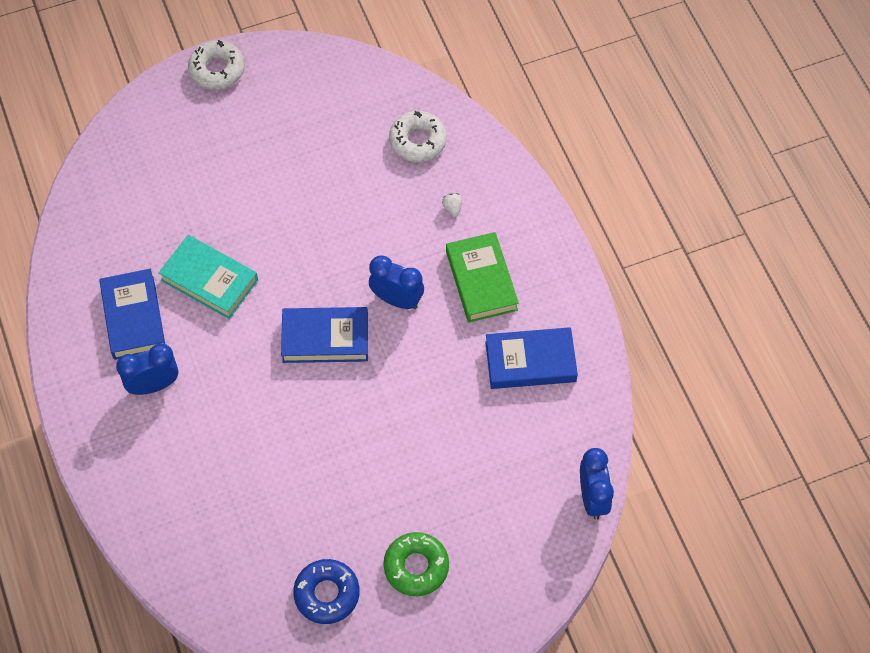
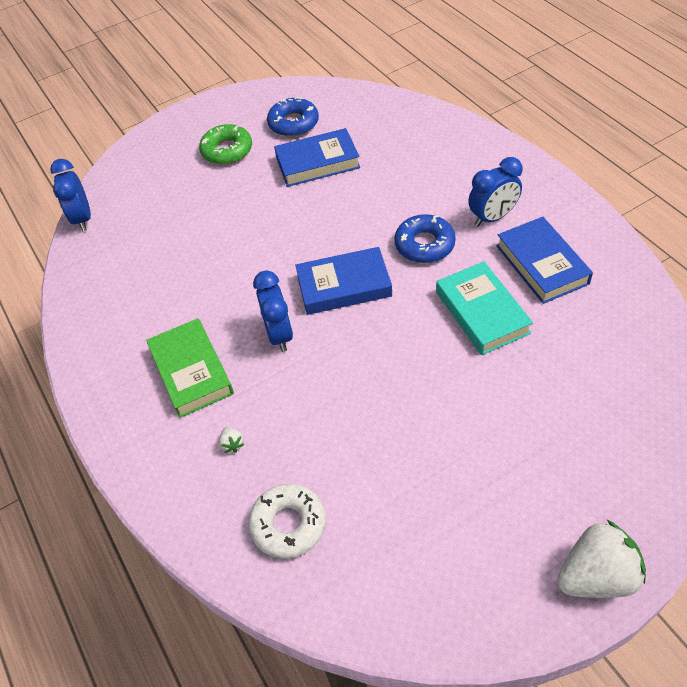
camera: 175 degrees right, 10 degrees down
(209, 280) = (482, 312): turquoise book -> turquoise book turned 45 degrees clockwise
(217, 70) = (596, 575): white donut -> white strawberry
(233, 368) = (424, 244): none -> blue donut
(397, 300) = (279, 334): blue clock -> blue clock turned 120 degrees counterclockwise
(530, 361) = (137, 307): blue book -> blue book (317, 162)

